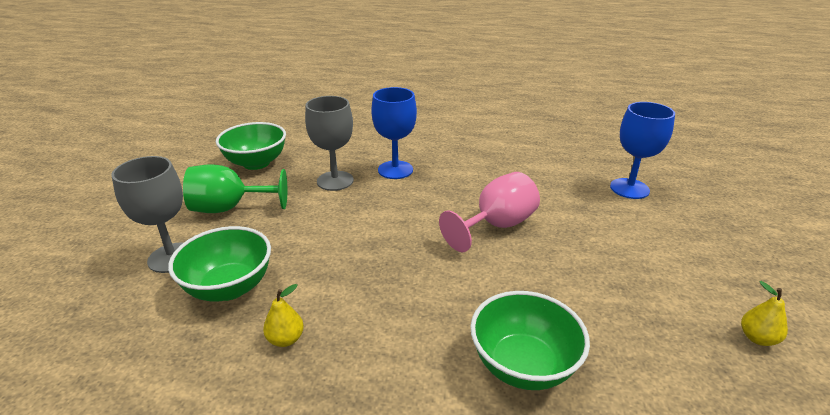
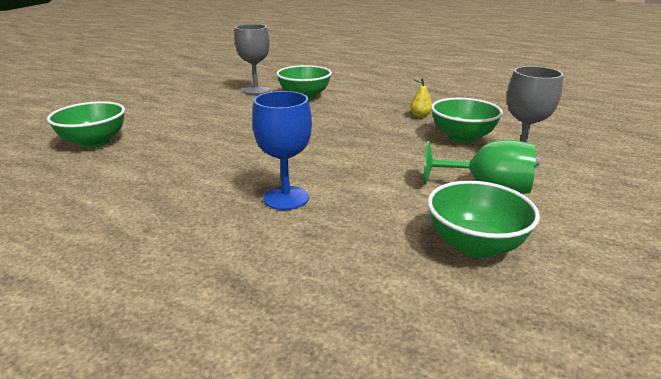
camera: 160 degrees left, 5 degrees down
(335, 181) = (365, 198): grey goblet -> grey goblet (256, 90)
(496, 226) = (245, 138): pink goblet -> none
(629, 188) = (94, 142): blue goblet -> green bowl
(757, 338) = (189, 88): yellow pear -> none

